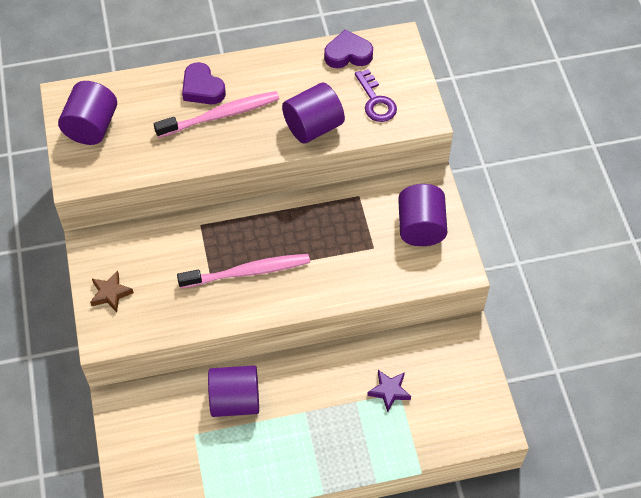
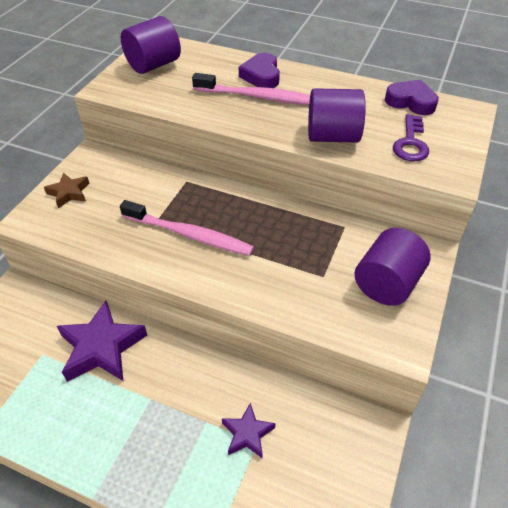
camera: 35 degrees right, 10 degrees down
(235, 400) = (102, 347): purple cylinder -> purple star

